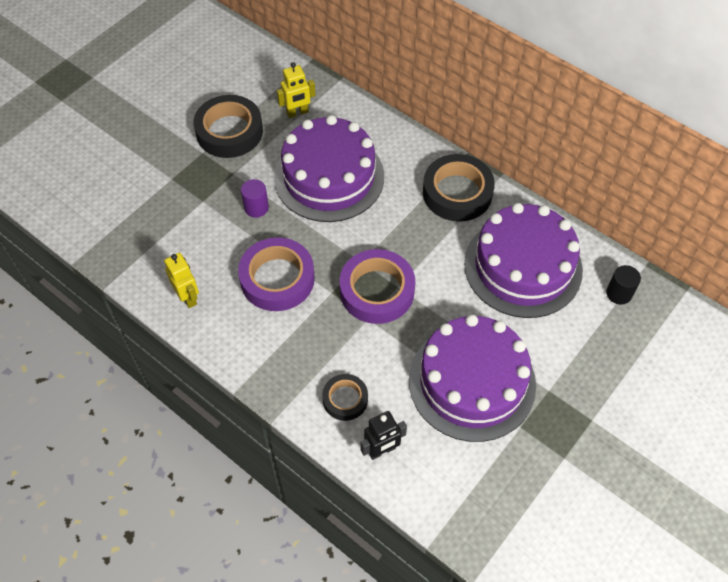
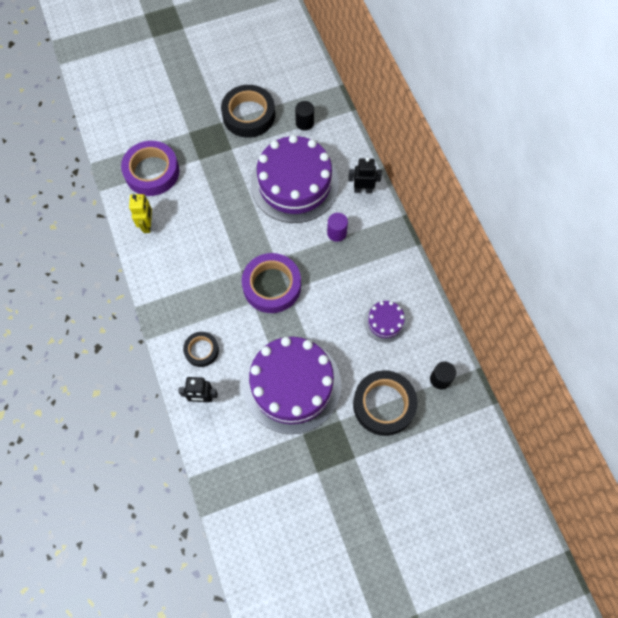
camera: 30 degrees right, 10 degrees up
(256, 208) = (231, 182): purple cylinder -> purple cylinder (336, 233)
(277, 279) = (212, 242): purple tape -> purple tape (152, 172)
(297, 113) = (304, 123): yellow robot -> black cylinder
(406, 149) = (363, 189): none -> black robot
(457, 193) = (376, 242): black tape -> black tape (384, 404)
(523, 266) = (385, 322): purple cake -> purple cake, size x0.45

